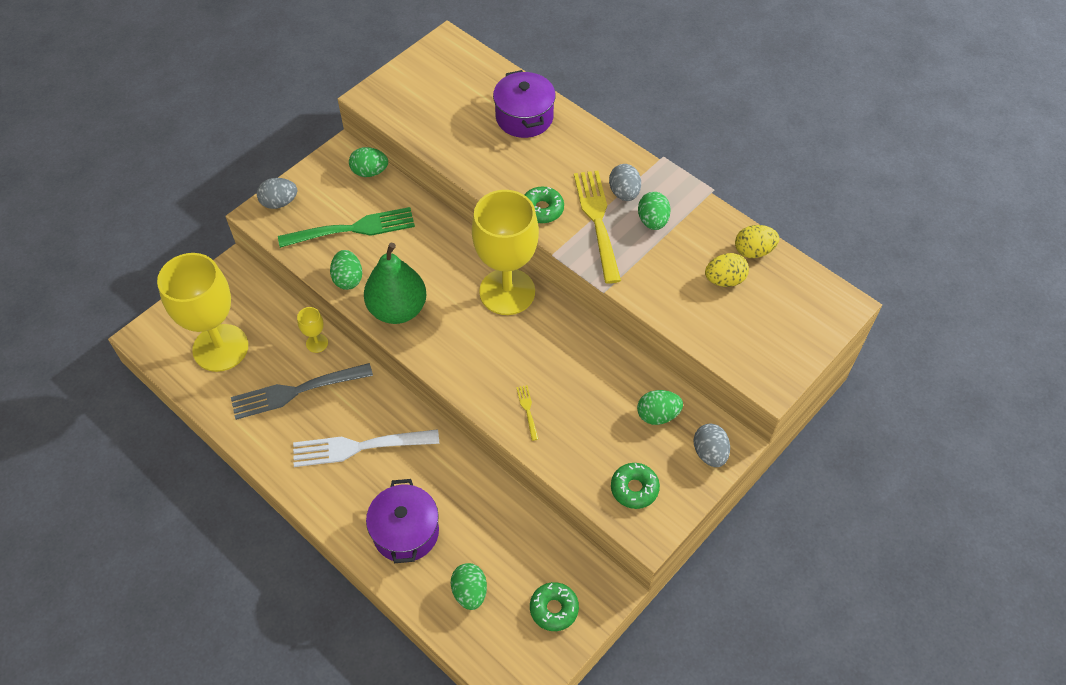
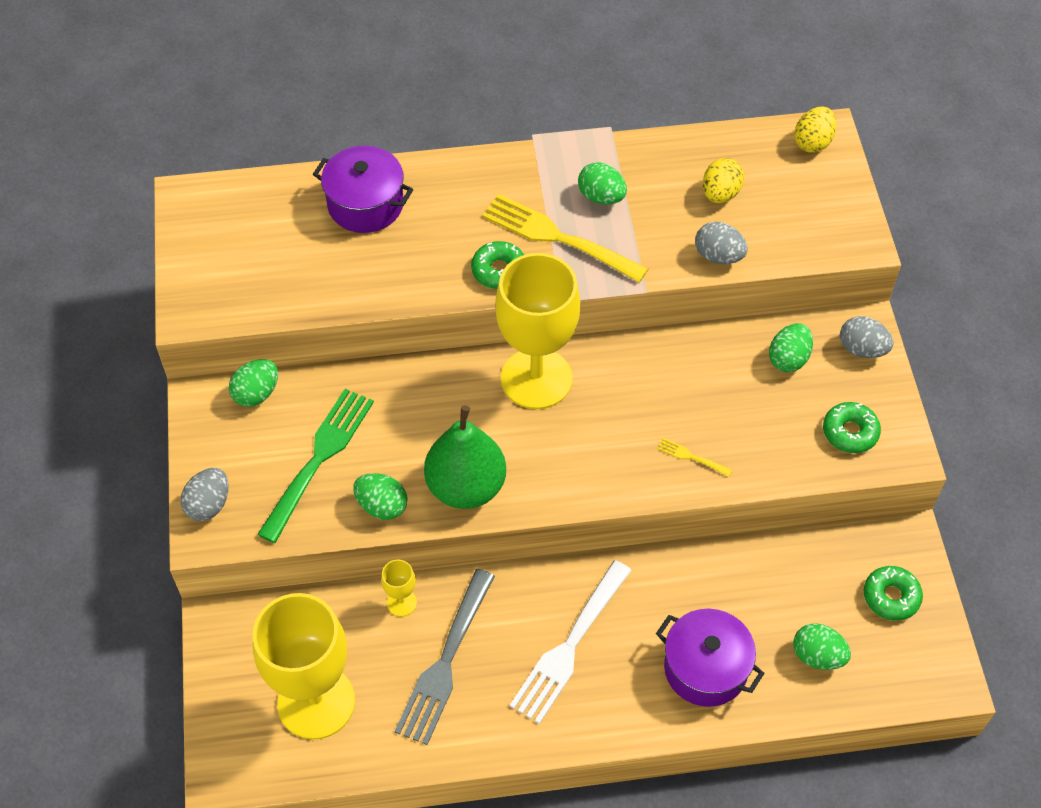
camera: 50 degrees left, 0 degrees up
(624, 193) = (545, 194): grey egg -> grey egg (718, 256)
(753, 251) = (709, 150): yellow egg -> yellow egg (812, 142)

